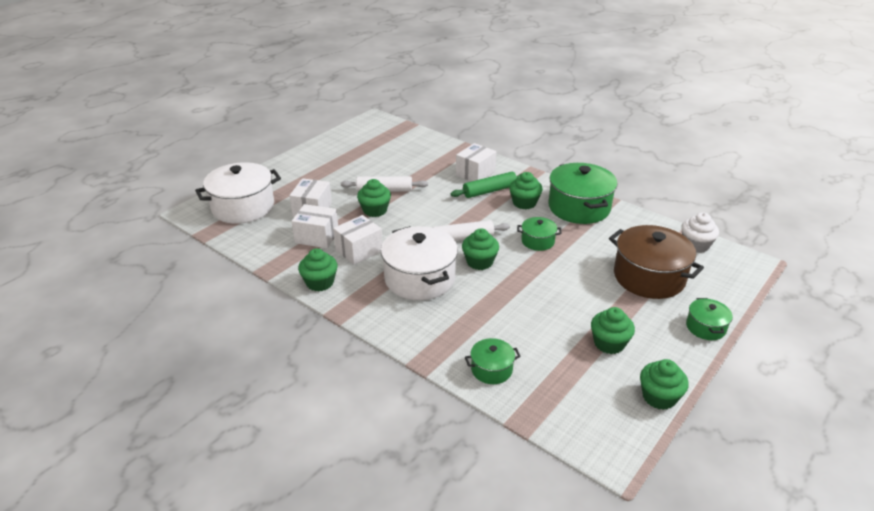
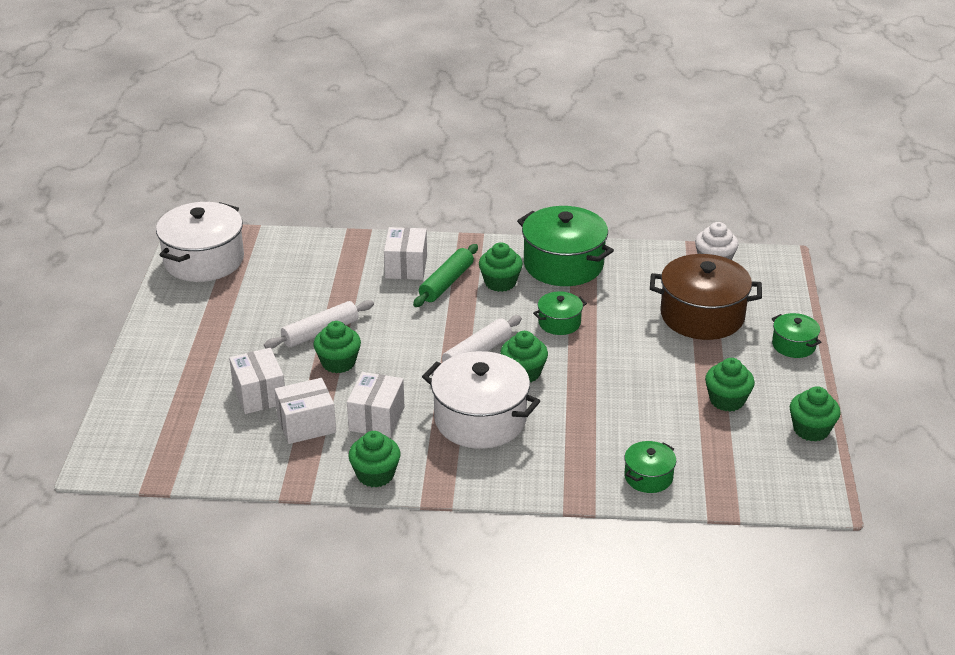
camera: 35 degrees left, 0 degrees up
(243, 207) = (162, 429): white pot -> white pot (204, 260)

